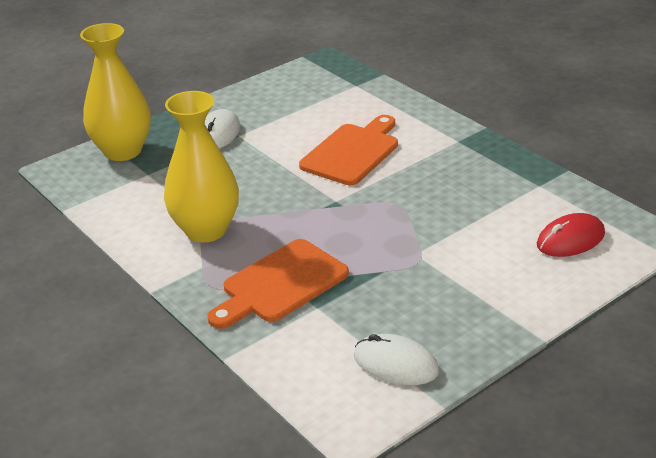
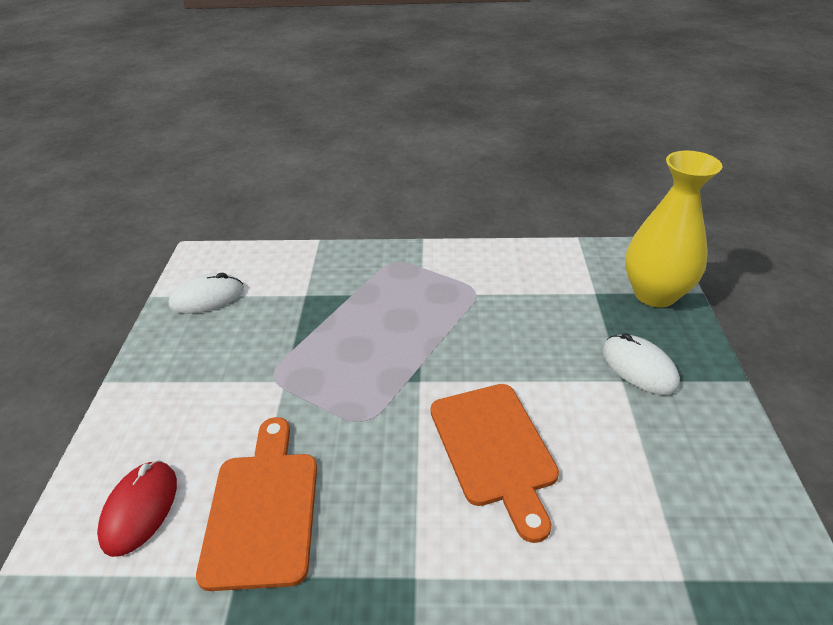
camera: 130 degrees right, 5 degrees up
(206, 230) = (466, 287): yellow vase -> none
(280, 284) = (352, 291): orange cutting board -> orange cutting board (263, 509)

